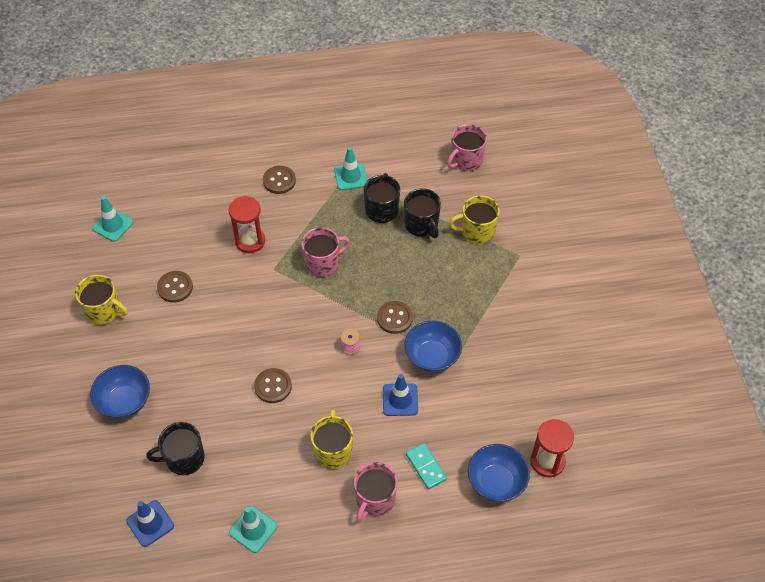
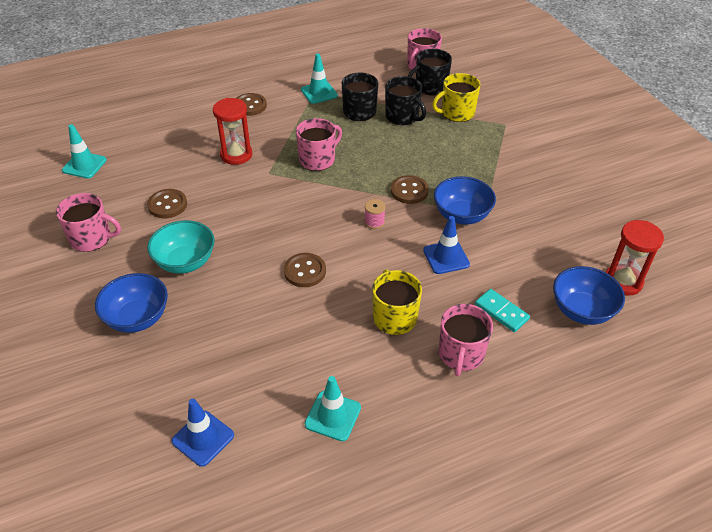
camera: 15 degrees left, 10 degrees down
(104, 311) = (92, 238): yellow mug -> pink mug
(176, 354) = (185, 262): none -> turquoise bowl
(184, 458) = (225, 360): black mug -> black mug (430, 87)

